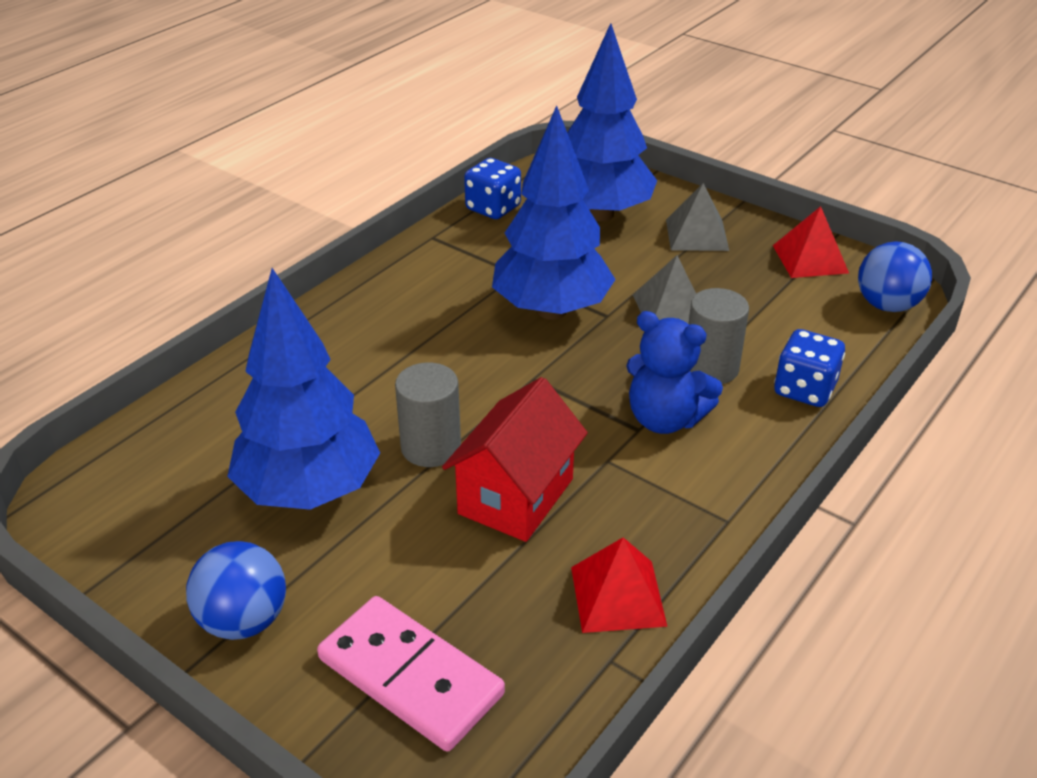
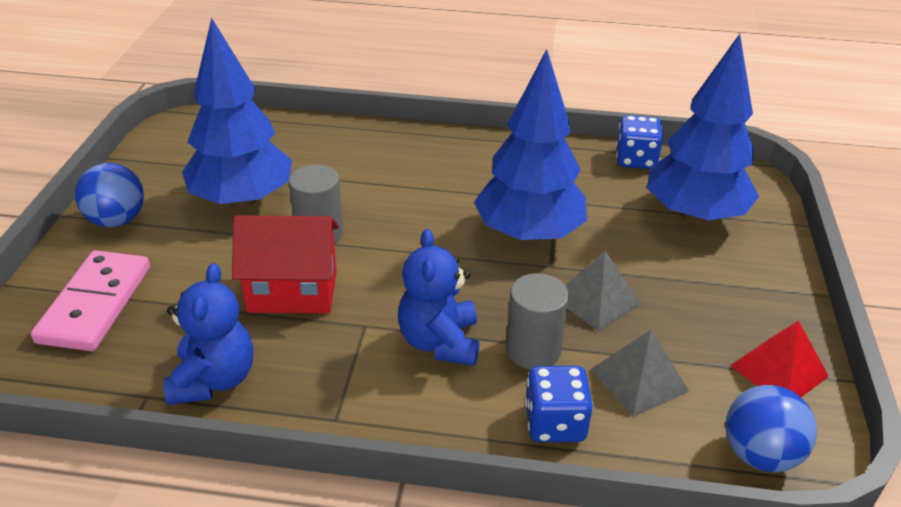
camera: 60 degrees right, 0 degrees up
(618, 596) = (214, 379): red pyramid -> blue teddy bear
(696, 234) = (730, 281): grey pyramid -> grey pyramid (639, 379)

